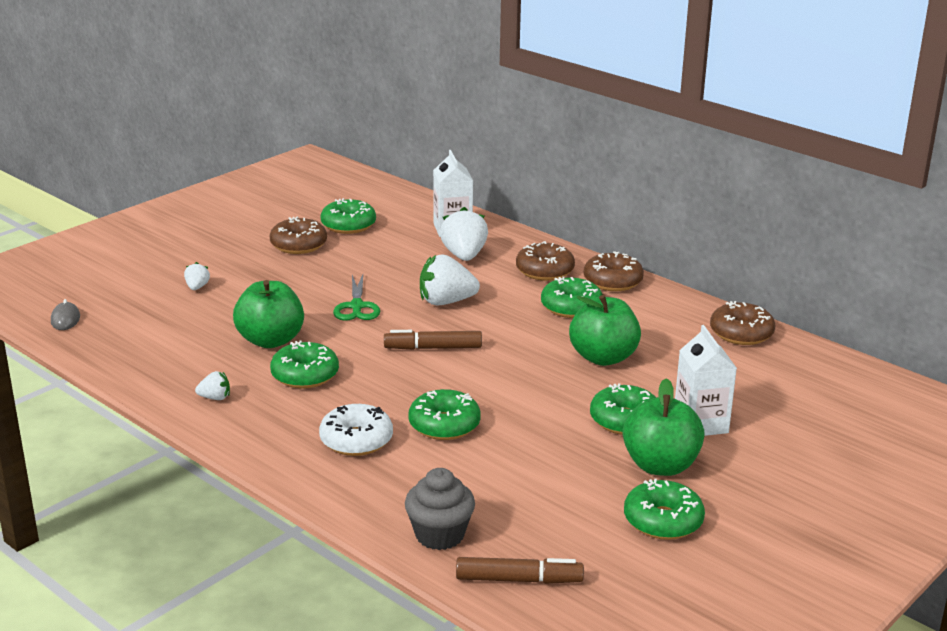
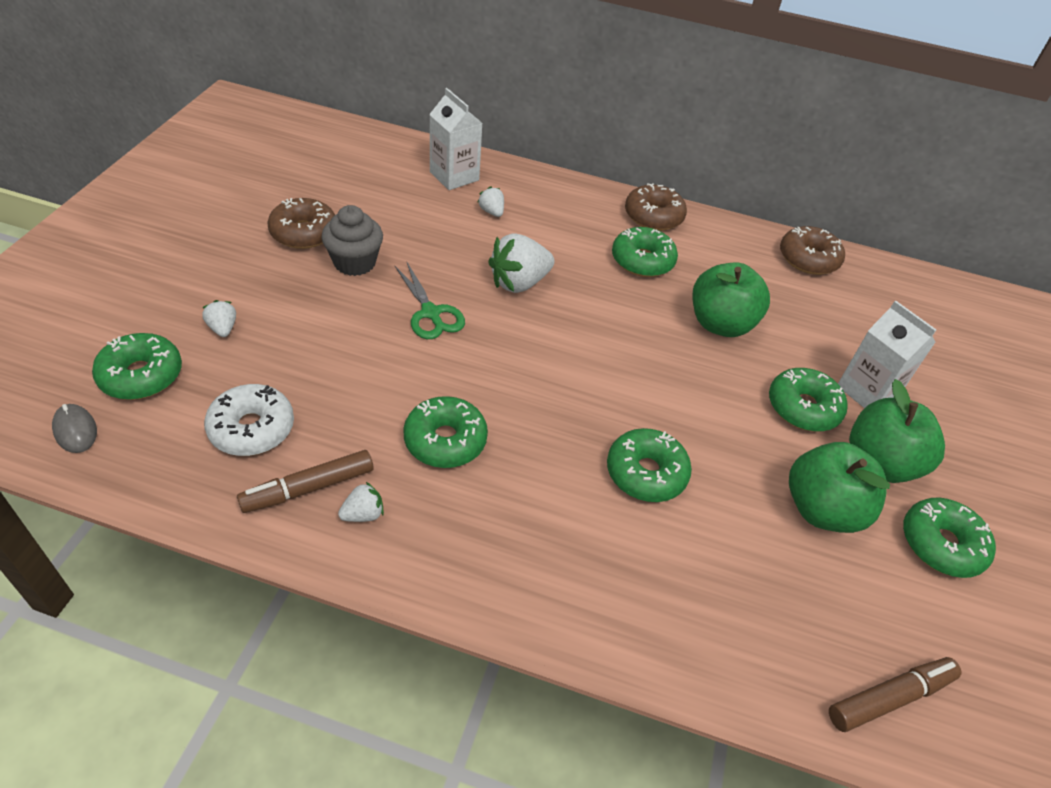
camera: 30 degrees left, 20 degrees up
(270, 340) = (368, 394): green apple -> green apple (822, 509)
(348, 225) = (341, 191): green donut -> green donut (141, 375)
(356, 440) = (573, 531): white donut -> white donut (252, 428)
(433, 348) = (553, 356): brown marker -> brown marker (309, 488)
(439, 535) = (765, 658): grey cupcake -> grey cupcake (354, 262)
(464, 256) = (492, 212): white strawberry -> white strawberry, size x0.50
(544, 271) = (583, 216): brown donut -> none

